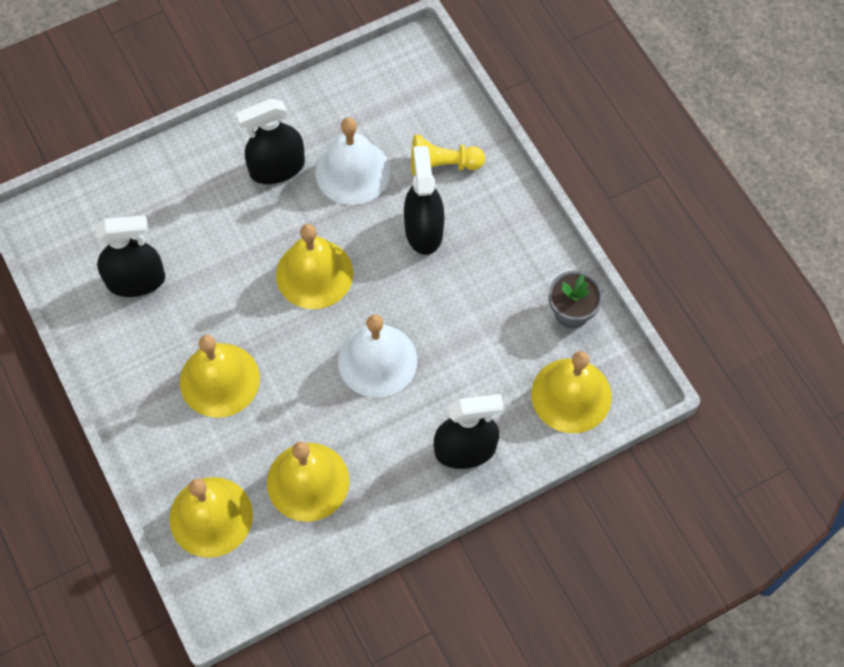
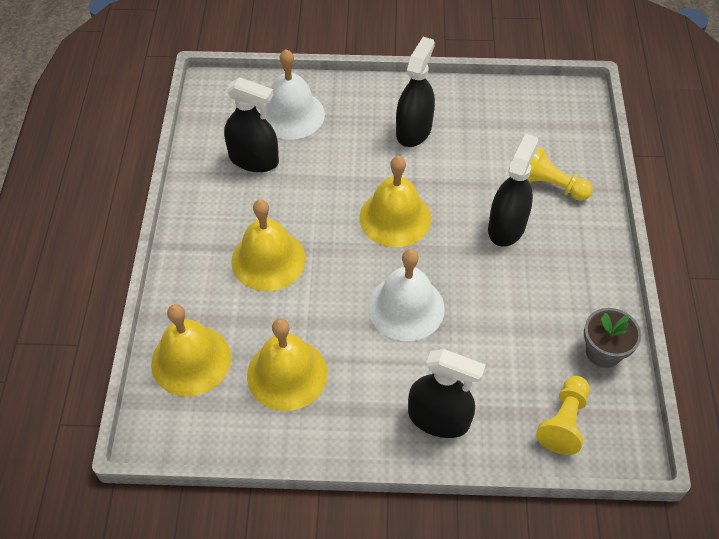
camera: 30 degrees right, 10 degrees down
(277, 168) = (413, 130): black spray bottle -> black spray bottle turned 105 degrees clockwise
(352, 172) = (473, 158): white bell -> white bell (291, 114)
(571, 395) = (564, 422): yellow bell -> yellow pawn

